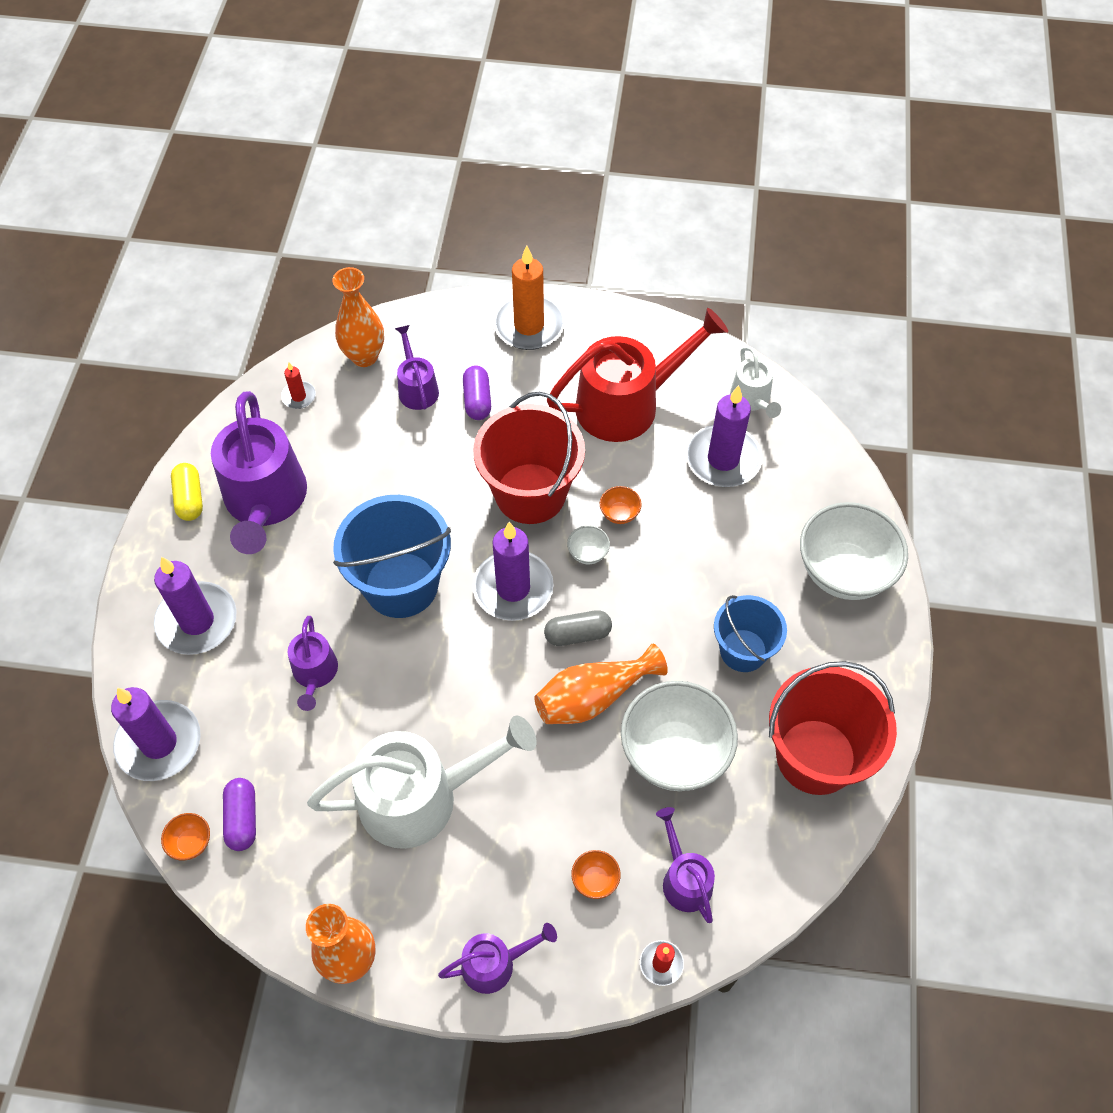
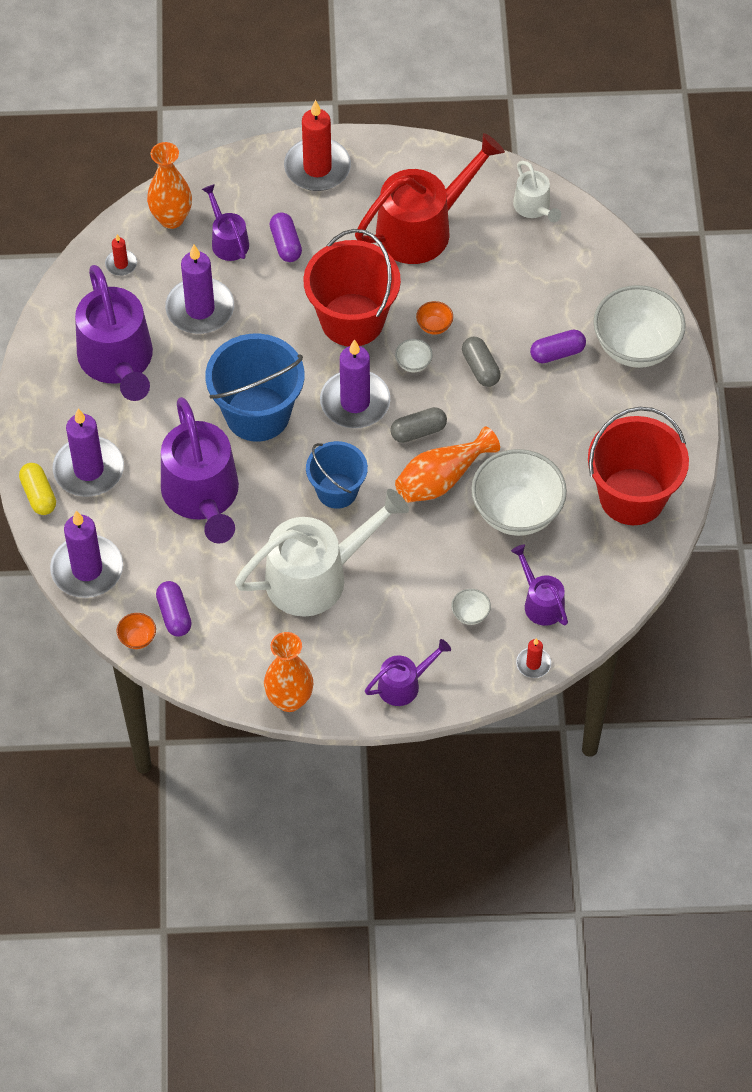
camera: 10 degrees left, 0 degrees up
(190, 498) = (49, 369): yellow capsule -> yellow capsule (39, 495)
(315, 673) = (202, 496): purple watering can -> purple watering can, size x1.98
(529, 325) = (317, 168): orange candle -> red candle
(595, 880) = (470, 614): orange bowl -> white bowl
(662, 570) = (480, 368): none -> grey capsule
(723, 459) = (517, 265): purple candle -> purple candle (200, 309)
(743, 650) = (560, 423): blue bucket -> blue bucket (337, 491)
(752, 566) = (557, 353): none -> purple capsule

